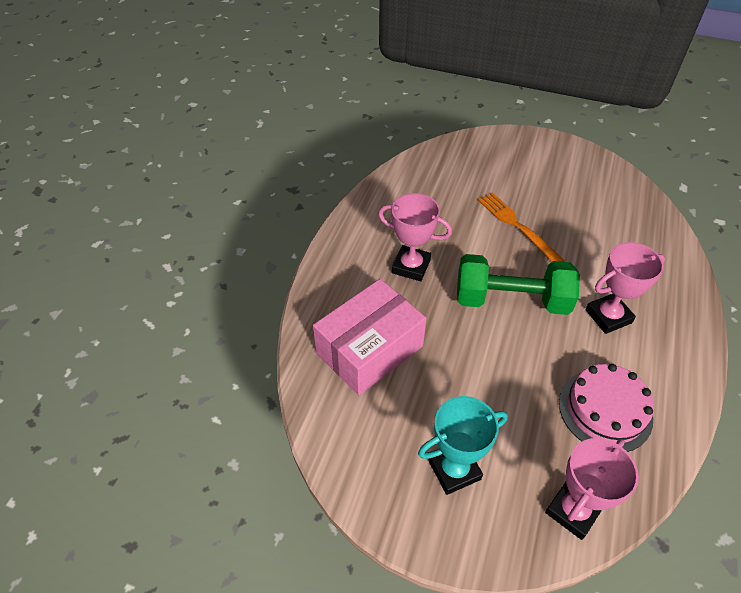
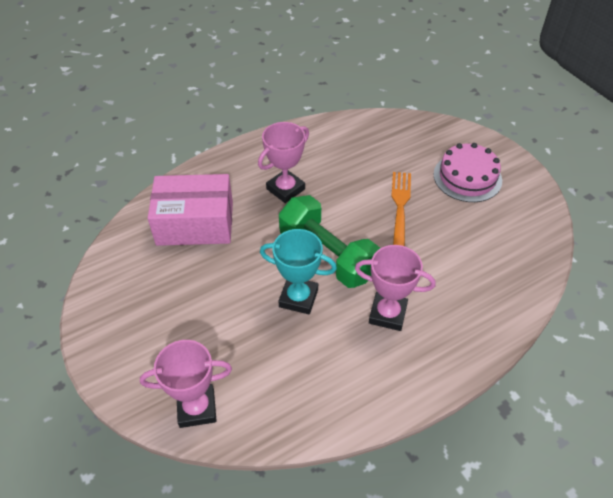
camera: 40 degrees right, 0 degrees up
(411, 266) = (285, 189): pink trophy -> pink trophy turned 75 degrees clockwise
(454, 470) = (157, 328): turquoise trophy -> turquoise trophy (298, 298)
(605, 410) = (300, 369): pink cake -> pink cake (467, 177)

